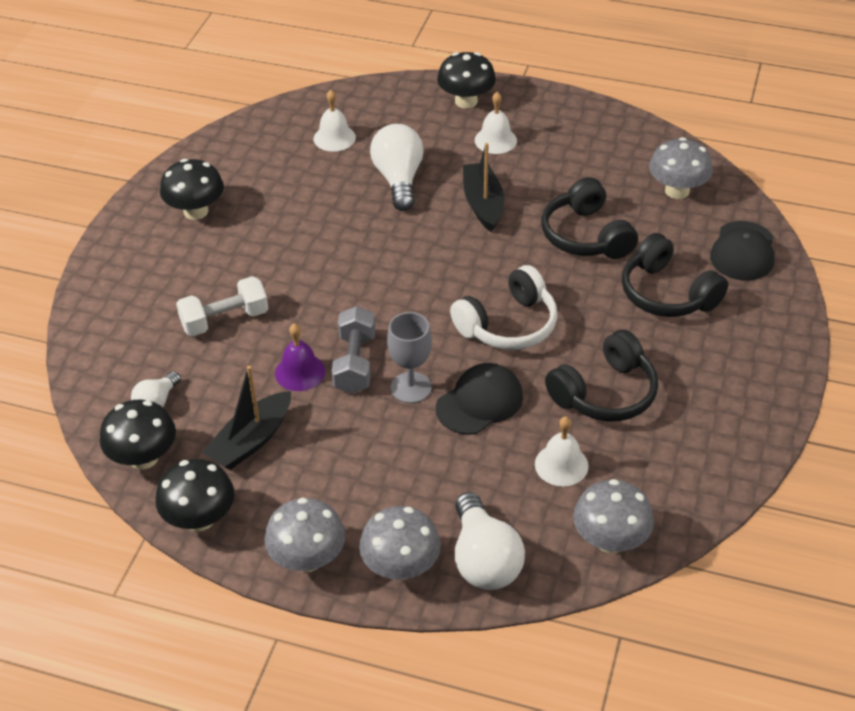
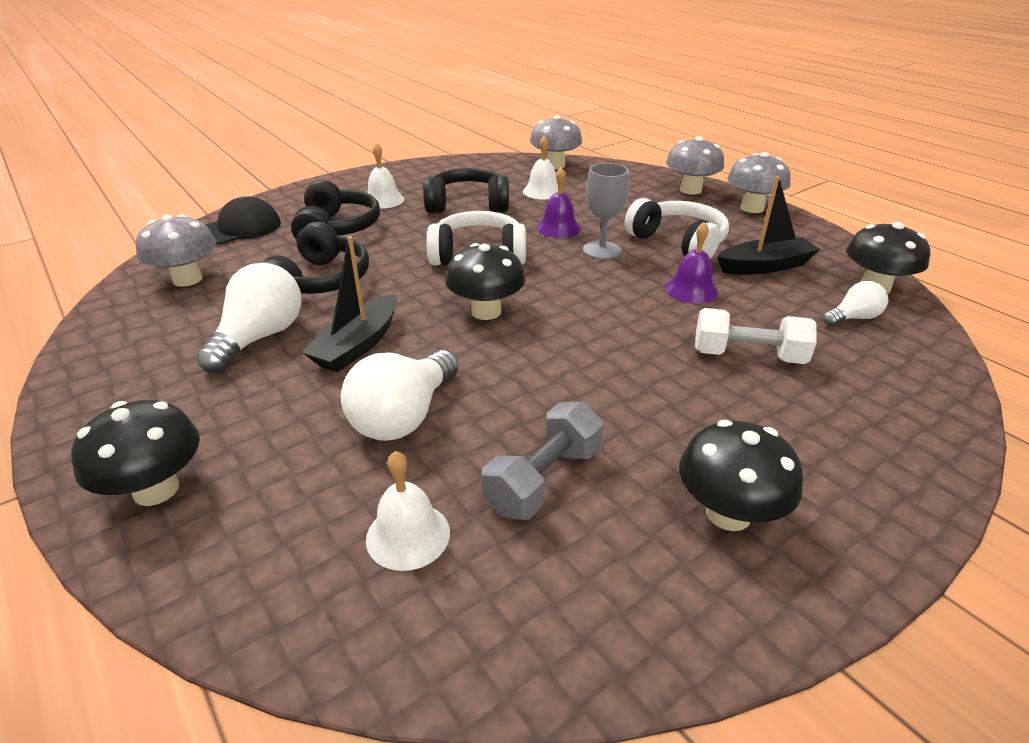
camera: 145 degrees left, 10 degrees down
(200, 519) = (829, 244): black mushroom -> black mushroom (486, 311)
(350, 439) = (678, 242): none -> white headphones
(355, 363) = (634, 278): grey dumbbell -> grey dumbbell (543, 479)
(479, 402) = (558, 228): black cap -> purple bell
(484, 560) = (635, 179): white light bulb -> white light bulb (260, 337)
(495, 140) = (227, 408): white bell -> white bell (383, 200)

